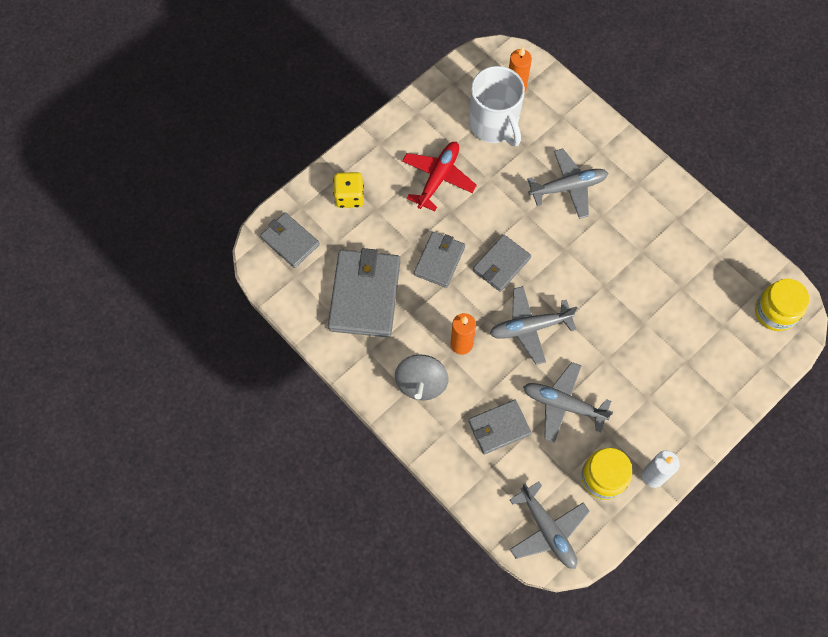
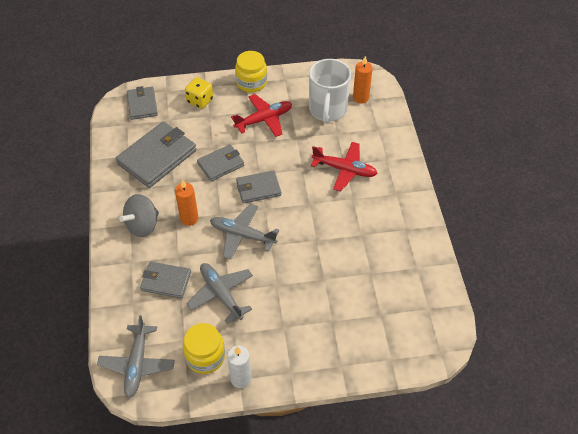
camera: 35 degrees right, 15 degrees down
(568, 187) = (345, 170): grey plane -> red plane
(775, 312) = (428, 330): yellow jar -> yellow jar (251, 82)

